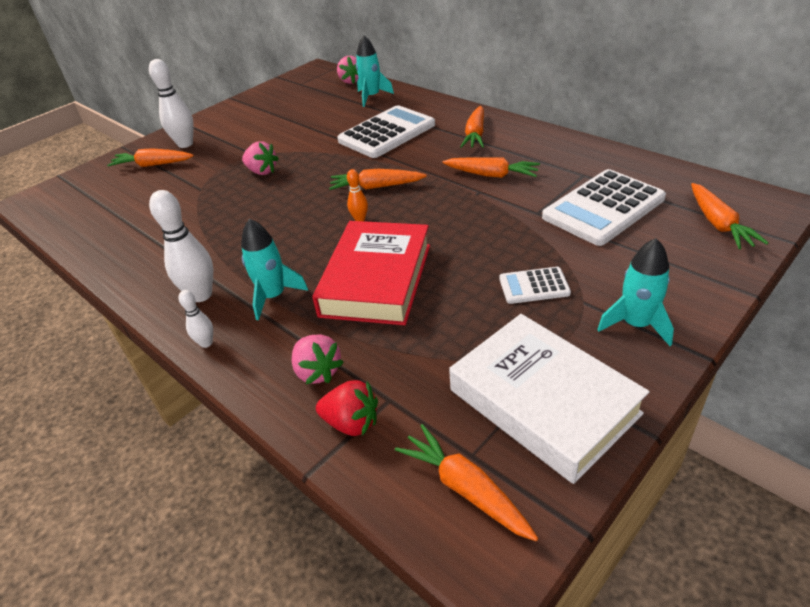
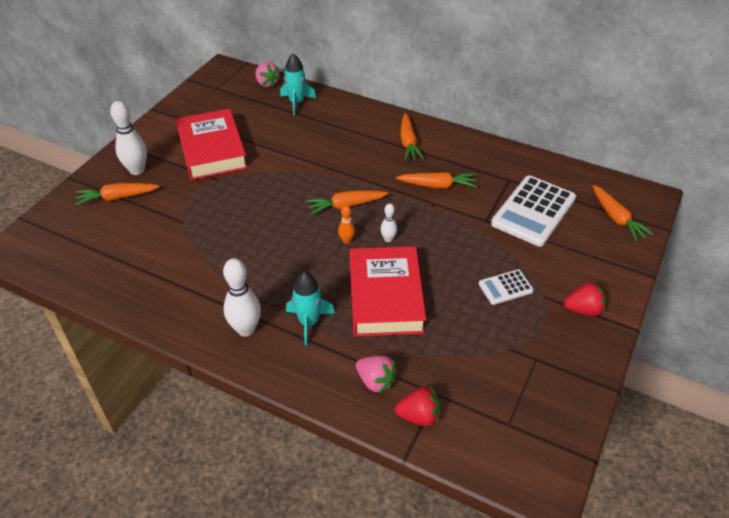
camera: 20 degrees left, 5 degrees up
(206, 343) = (274, 371): white bowling pin -> white bowling pin (388, 239)
(262, 171) = (233, 197): pink strawberry -> none
(265, 131) = (212, 150): none -> red book
(387, 133) = (329, 145): white calculator -> none
(466, 489) = (513, 447): orange carrot -> none
(543, 402) = (541, 378): white book -> none
(636, 324) = (583, 310): turquoise rocket -> red strawberry

